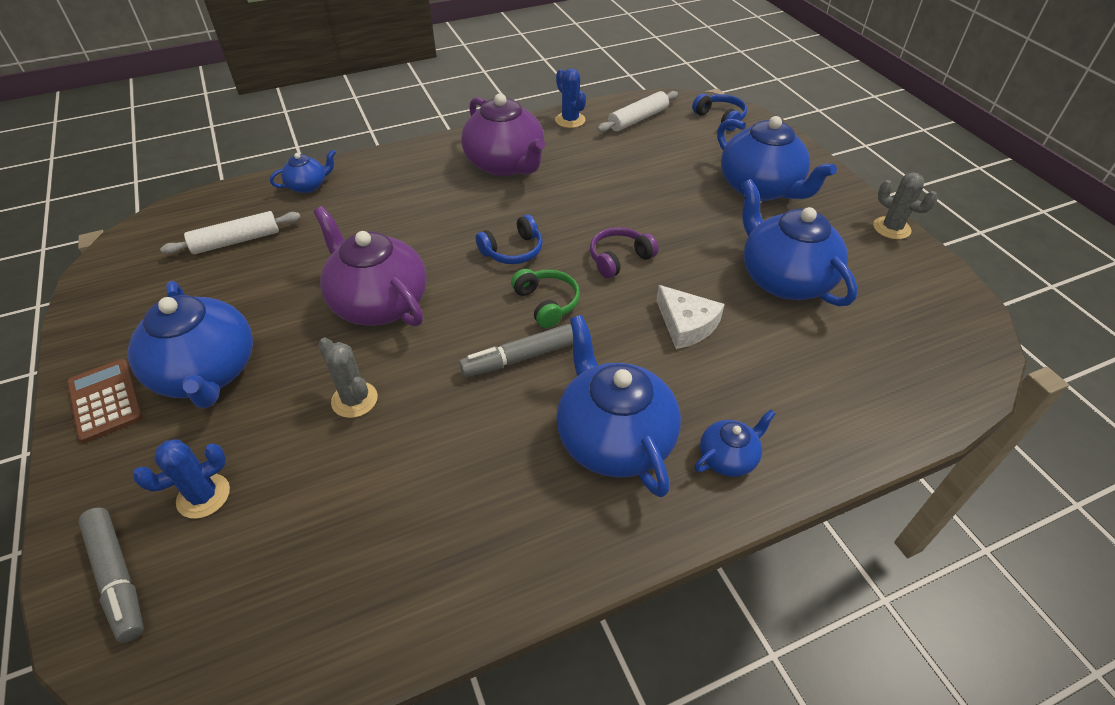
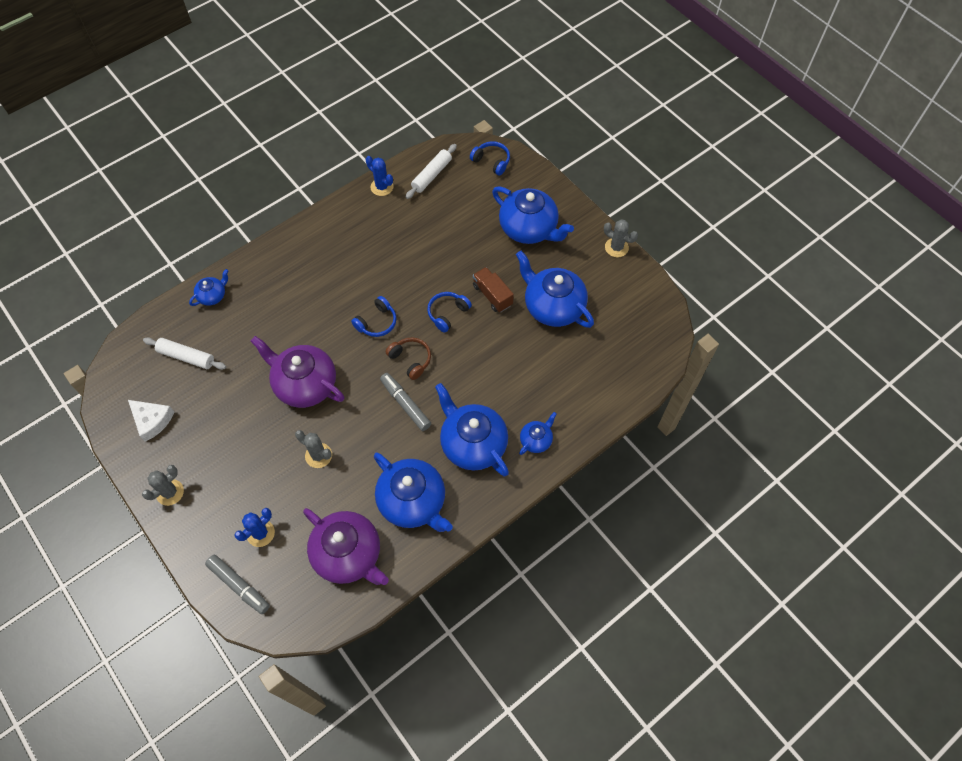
camera: 15 degrees left, 15 degrees up
(105, 400) = (170, 492): brown calculator -> grey cactus
(207, 373) = (221, 460): blue teapot -> blue teapot (413, 502)
(236, 241) = (186, 357): white rolling pin -> white rolling pin turned 60 degrees clockwise
(505, 164) = (348, 244): purple teapot -> purple teapot (348, 554)
(519, 358) = (405, 404): grey marker -> grey marker turned 90 degrees clockwise
(547, 303) = (411, 360): green headphones -> brown headphones
(619, 259) = (447, 313): purple headphones -> blue headphones
(686, 324) = (499, 356): white cheese -> white cheese (152, 420)
(692, 250) = (492, 295): none -> brown truck

